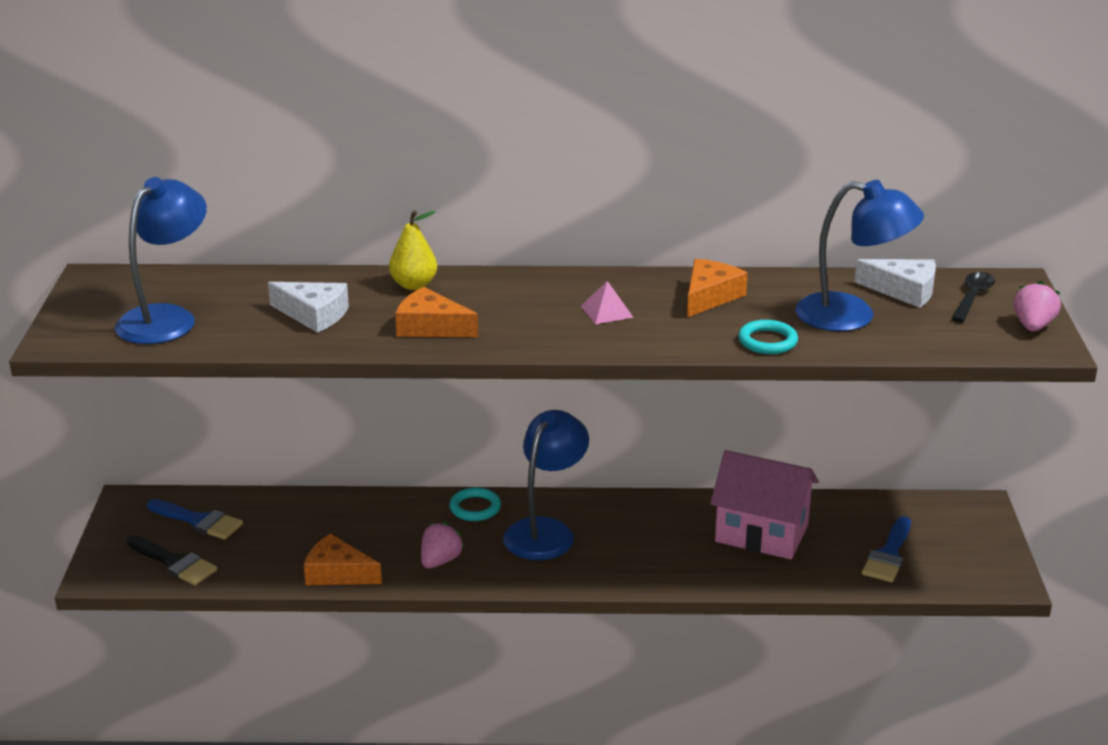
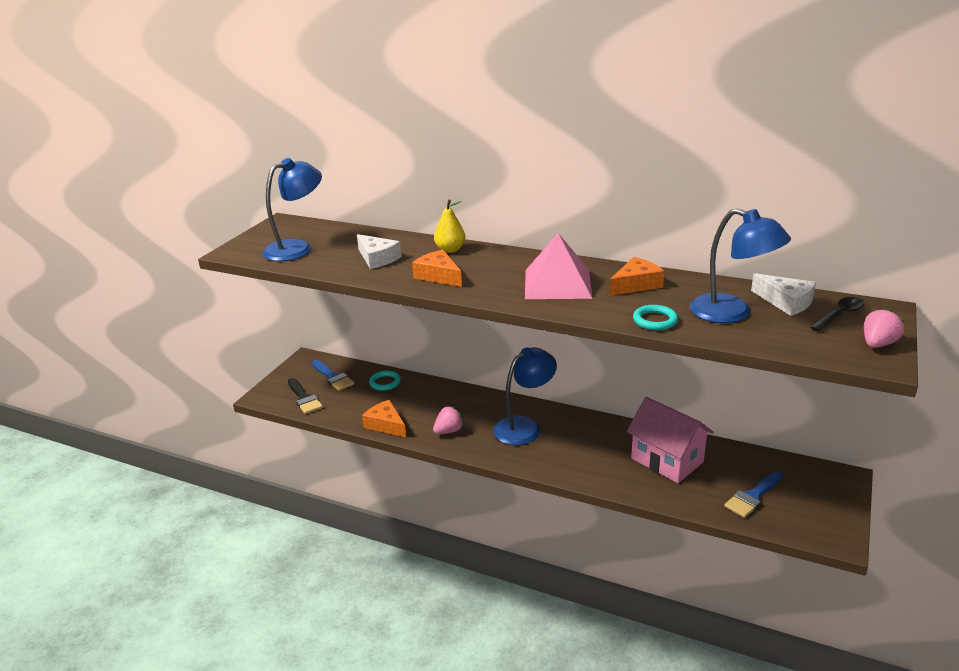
camera: 25 degrees right, 0 degrees up
(475, 508) = (490, 402): turquoise ring -> turquoise ring (385, 382)
(606, 311) = (557, 283): pink pyramid -> pink pyramid, size x2.27

